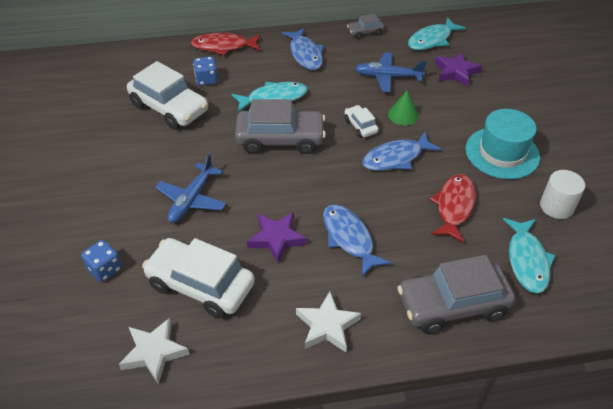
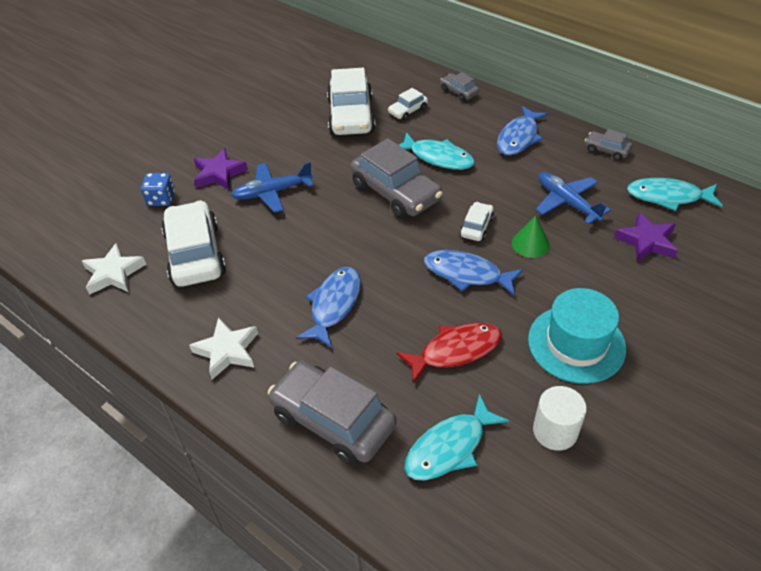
camera: 50 degrees right, 0 degrees up
(206, 80) = (408, 111): blue dice -> white car
(223, 46) = (459, 92): red fish -> grey car
(276, 238) = (285, 263): purple star -> purple star (219, 173)

